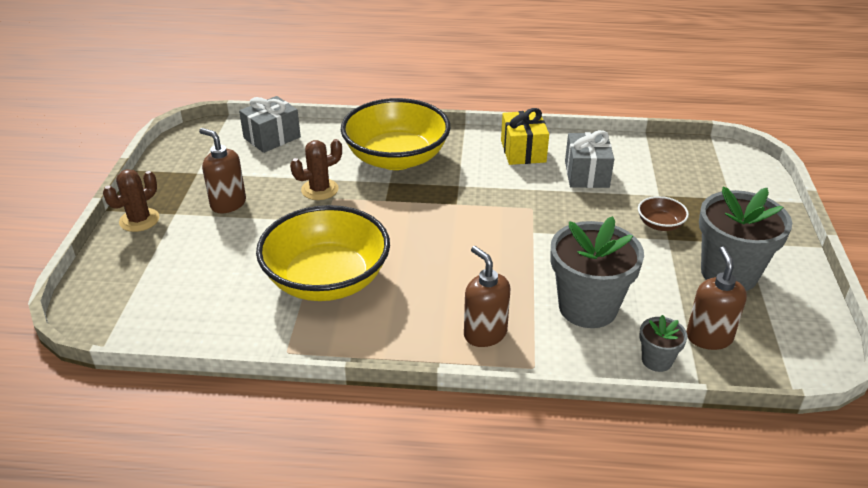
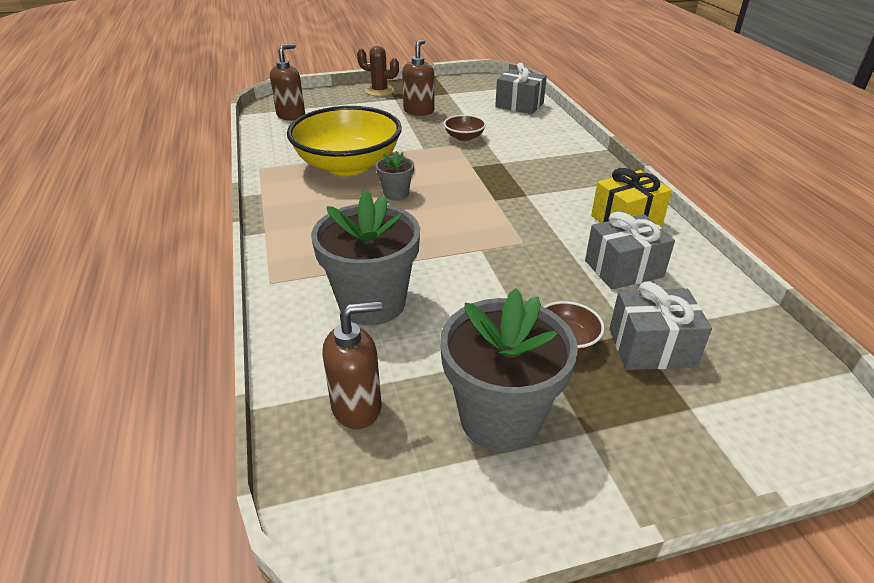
camera: 70 degrees right, 0 degrees up
(319, 189) = (464, 137): brown cactus -> brown bowl
(396, 158) = (542, 158): yellow bowl -> none
(485, 333) = (308, 248): brown soap dispenser -> brown soap dispenser (291, 115)
(656, 360) = (302, 365): grey flower pot -> grey flower pot (396, 194)
(675, 193) = (651, 347): none -> grey gift

